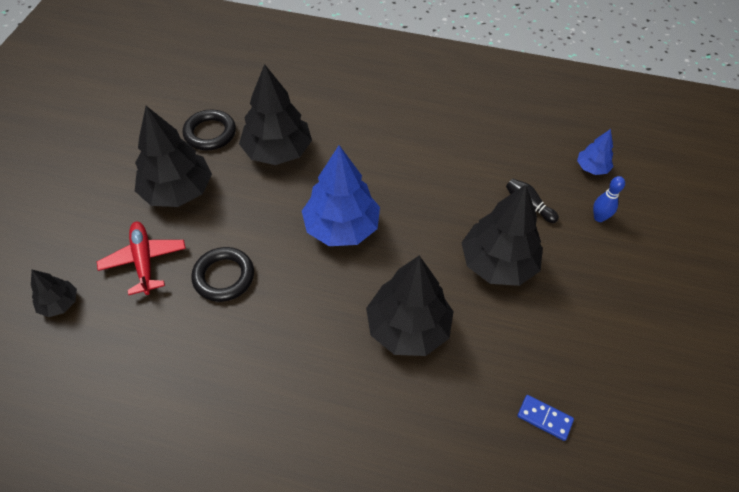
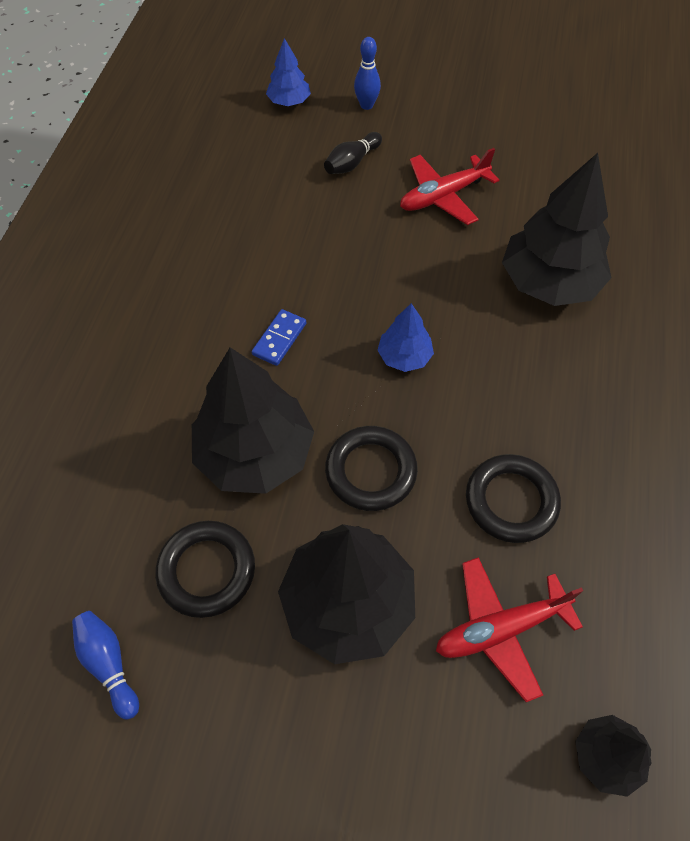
camera: 90 degrees left, 5 degrees up
(171, 100) = (109, 664): none -> blue bowling pin
(257, 205) = (371, 471): none -> black ring
(341, 227) = (404, 356): blue tree -> blue tree, size x0.50
(498, 263) = (443, 196): black tree -> red plane
(544, 418) = (628, 174): blue domino -> blue domino (279, 339)

